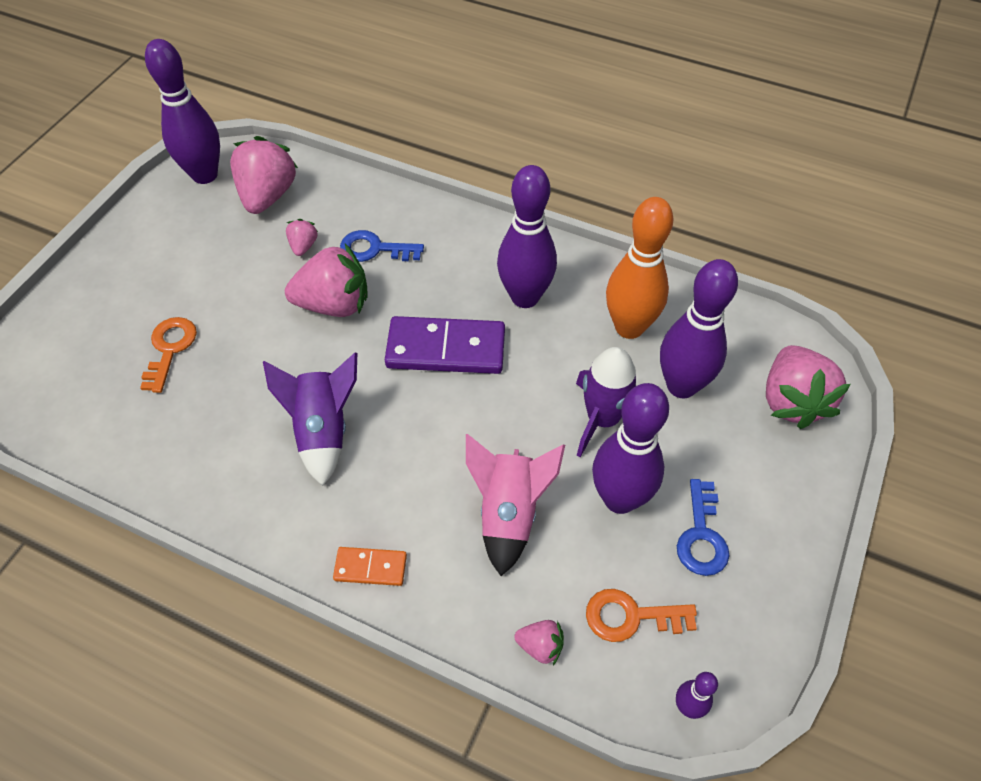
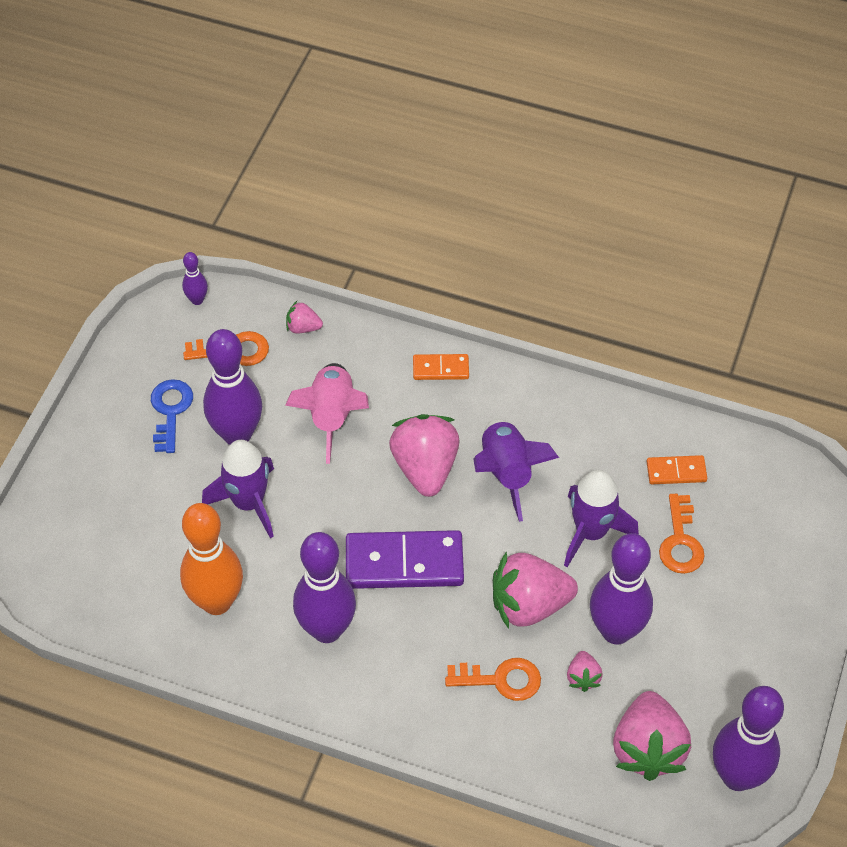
camera: 175 degrees right, 0 degrees up
(142, 418) = (676, 472): none -> orange domino
(254, 364) = (591, 532): none -> purple rocket
(374, 249) = (501, 679): blue key -> orange key
(681, 386) = (170, 541): purple bowling pin -> purple bowling pin (616, 631)
(792, 401) = (66, 534): pink strawberry -> pink strawberry (425, 468)

